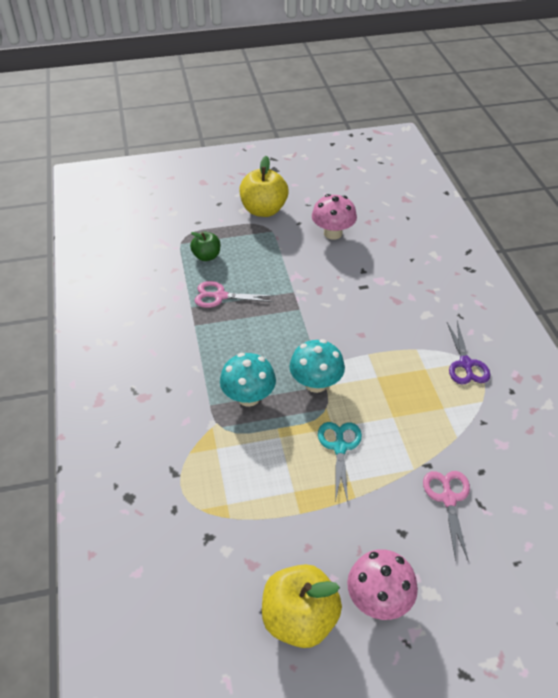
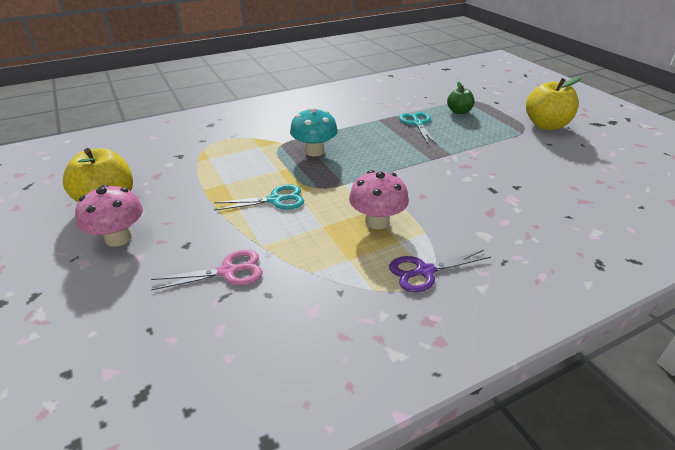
camera: 75 degrees right, 10 degrees down
(220, 296) = (417, 124): pink scissors -> turquoise scissors
(316, 383) = (344, 179): turquoise mushroom -> none
(333, 233) = (555, 163): pink mushroom -> pink mushroom (377, 221)

